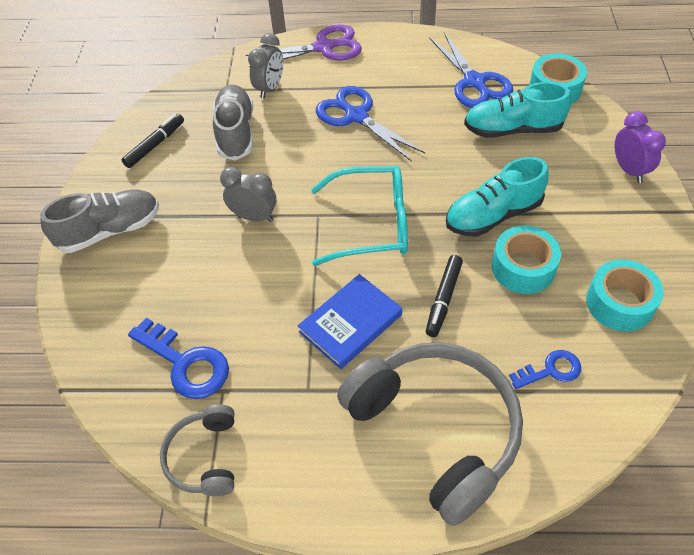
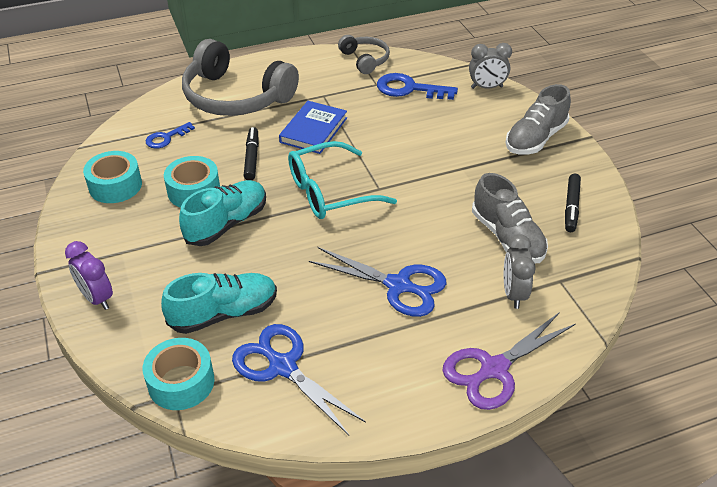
camera: 155 degrees right, 10 degrees down
(254, 217) = (431, 174): grey clock -> grey clock (487, 87)

